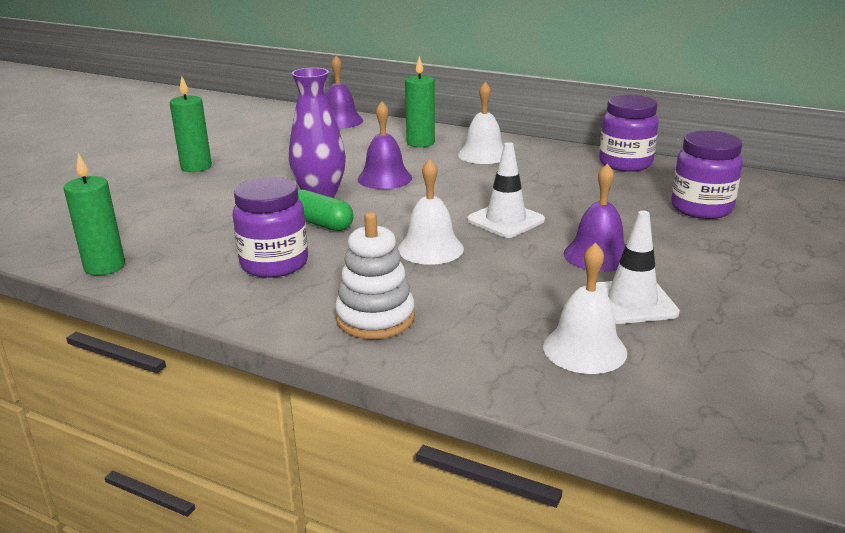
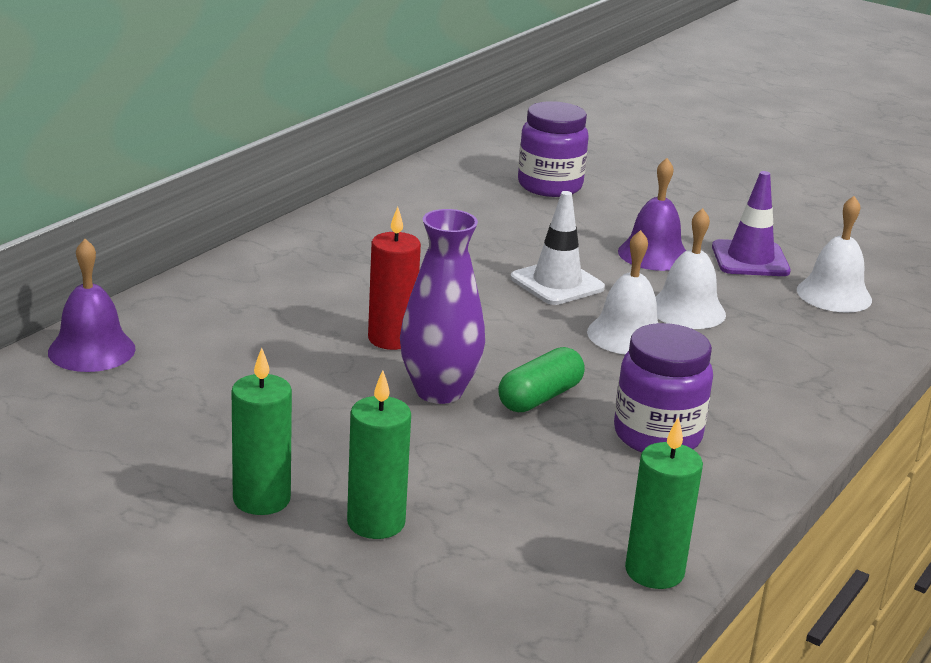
camera: 85 degrees left, 0 degrees up
(375, 318) = (787, 383): white stacking toy -> none
(384, 178) = (391, 339): purple bell -> red candle
(420, 143) = (253, 297): green candle -> green candle (376, 523)
(483, 154) = (329, 262): white bell -> white bell (687, 310)
(625, 163) = (405, 191): purple jar -> none
(632, 302) = (750, 259): white traffic cone -> purple traffic cone

